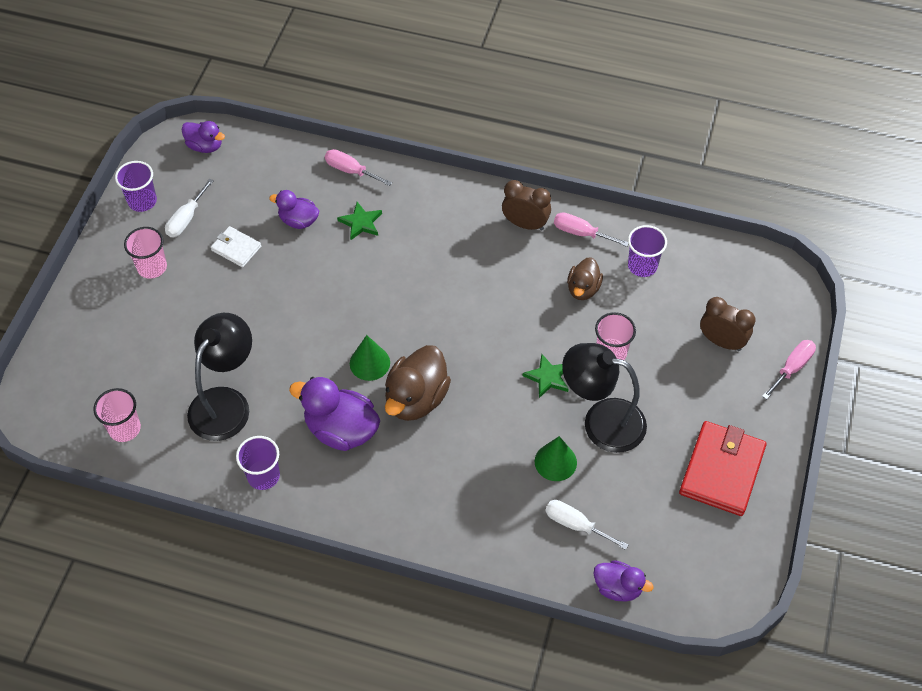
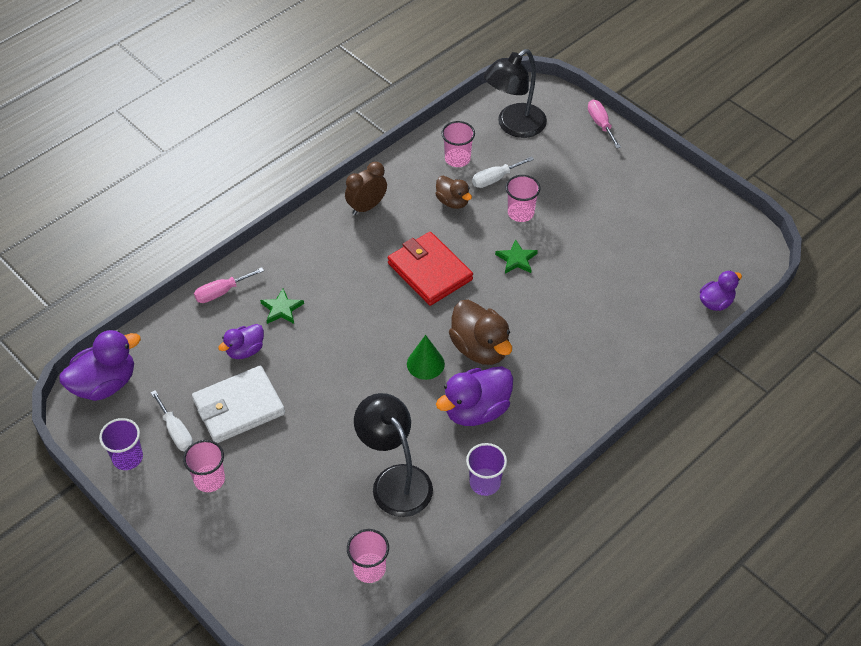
camera: 60 degrees left, 5 degrees down
(205, 146) = (105, 384): purple duck -> purple duck, size x1.68
(236, 248) = (239, 407): white wallet -> white wallet, size x1.88
(555, 462) = (592, 289): green cone -> none
(575, 525) = (651, 302): white screwdriver -> white screwdriver (495, 179)
(581, 233) = (401, 178): pink screwdriver -> none
(601, 421) = (575, 246): black lamp -> black lamp (514, 126)
(642, 266) = (457, 159): purple cup -> pink cup
(721, 341) = (554, 149): brown clock -> none
(721, 470) = (658, 201): red wallet -> red wallet (430, 271)

